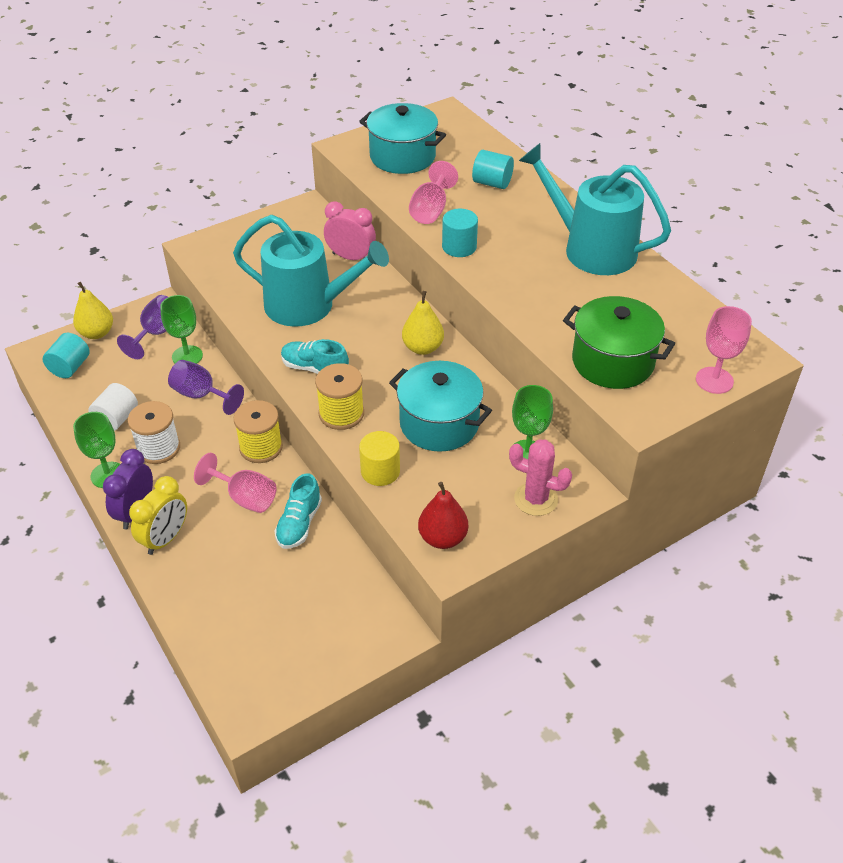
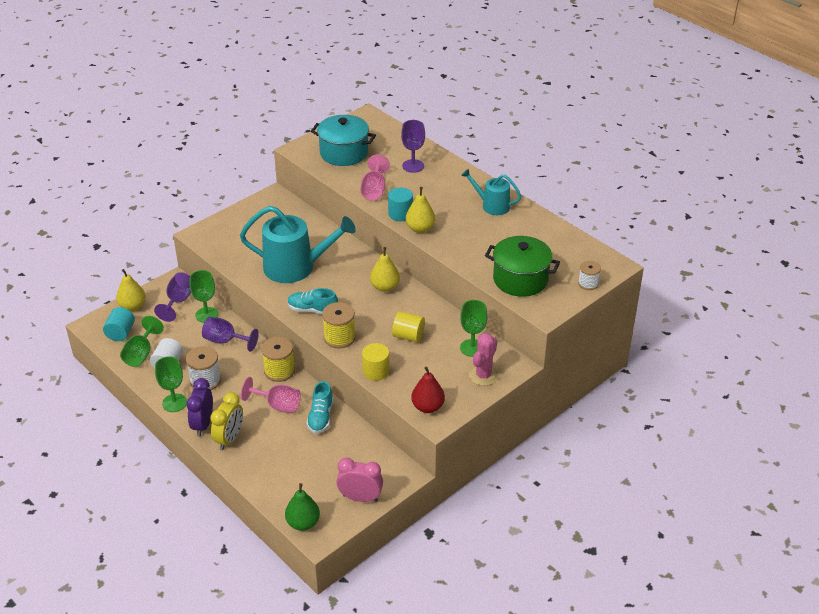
camera: 10 degrees left, 5 degrees down
(86, 399) = (141, 354): none -> green goblet
(231, 687) = (303, 523): none -> green pear
(351, 257) = (317, 229): pink clock -> pink clock (360, 498)
(439, 423) = (408, 336): turquoise pot -> yellow cylinder
(482, 270) = (420, 228): none -> yellow pear
(492, 183) = (413, 166): turquoise cylinder -> purple goblet
(536, 499) = (483, 375): pink cactus -> pink cactus turned 75 degrees counterclockwise
(591, 249) = (492, 206): turquoise watering can -> turquoise watering can, size x0.55
(714, 380) = (588, 283): pink goblet -> white spool

